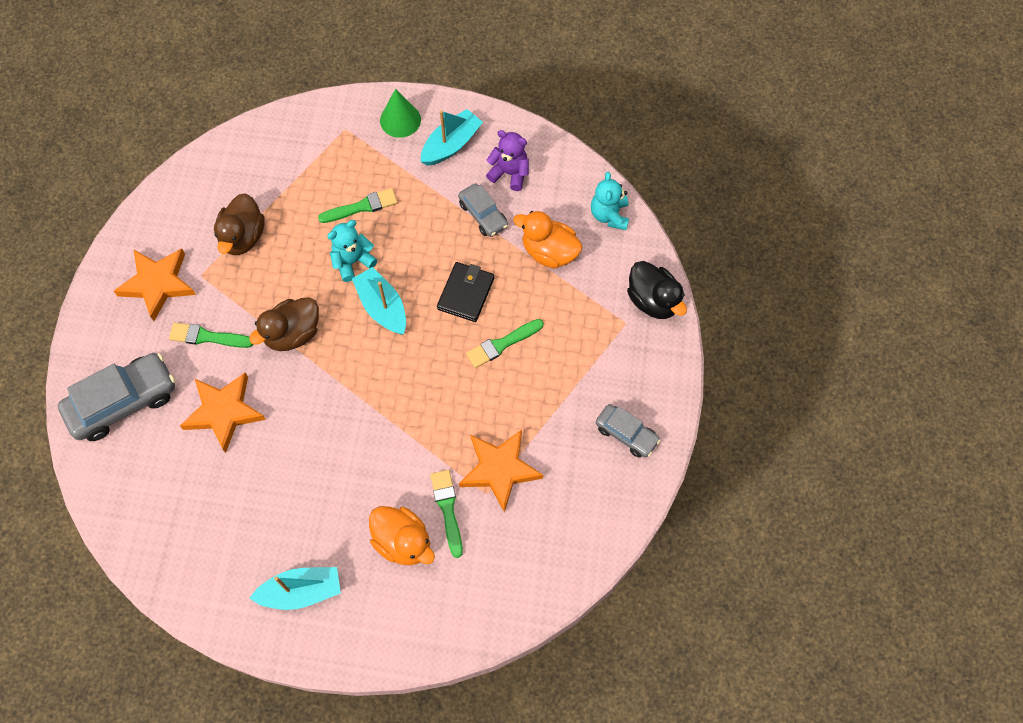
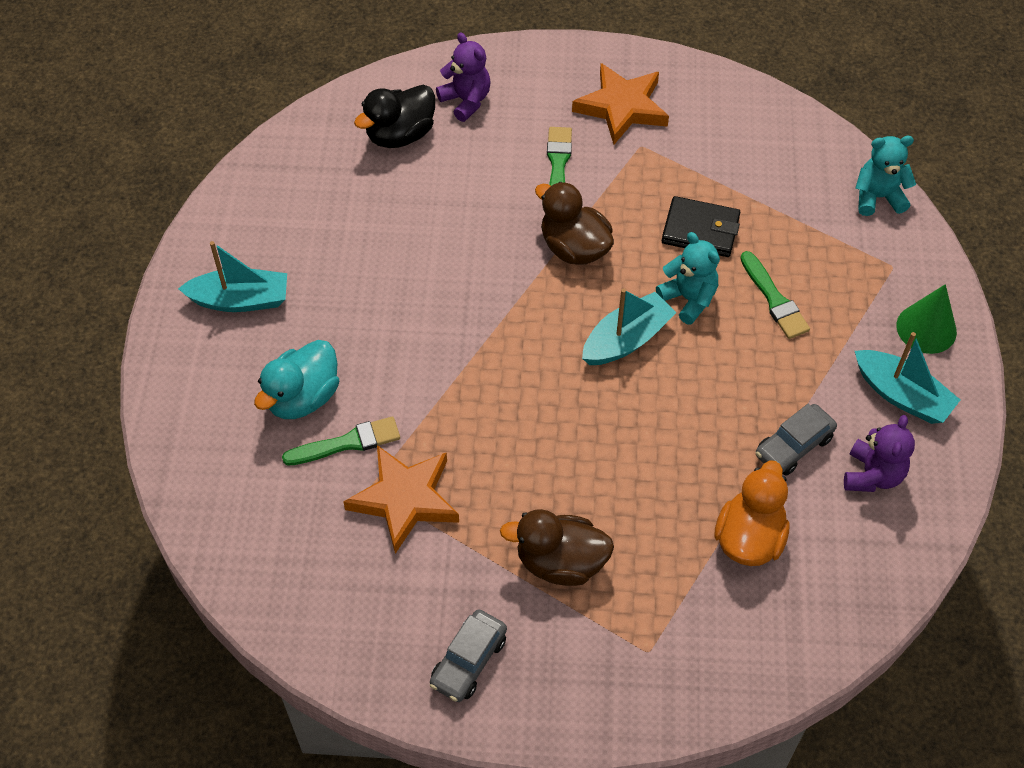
camera: 85 degrees right, 10 degrees down
(123, 402) = (466, 101): grey car -> purple teddy bear
(224, 412) = (461, 194): orange star -> none
(243, 237) = (702, 179): brown duck -> brown duck (560, 562)
(301, 591) = (240, 300): turquoise boat -> turquoise boat turned 75 degrees counterclockwise
(403, 542) = (303, 397): orange duck -> turquoise duck
(466, 293) = (663, 436): black wallet -> black wallet (700, 230)
(502, 344) = (590, 487): green brush -> none
(609, 215) = (830, 619): turquoise teddy bear -> turquoise teddy bear (878, 197)
(653, 301) = (692, 691): black duck -> black duck (400, 135)

